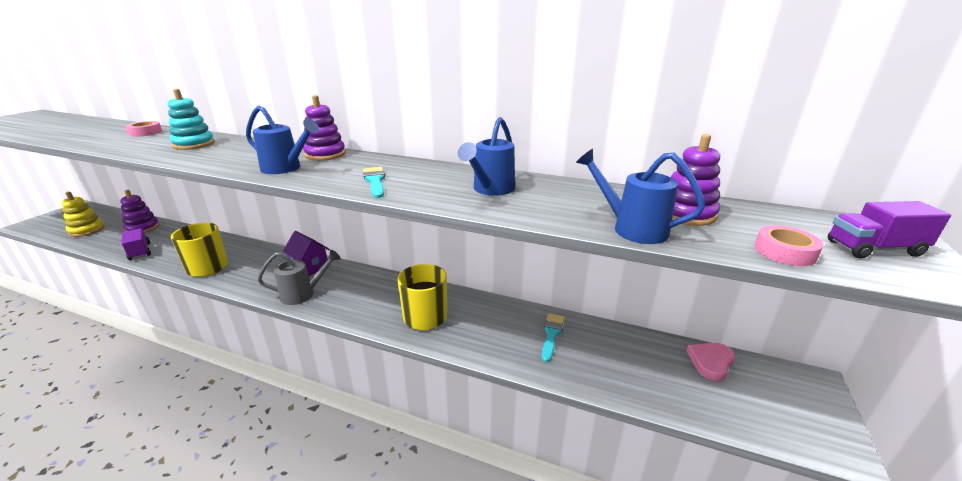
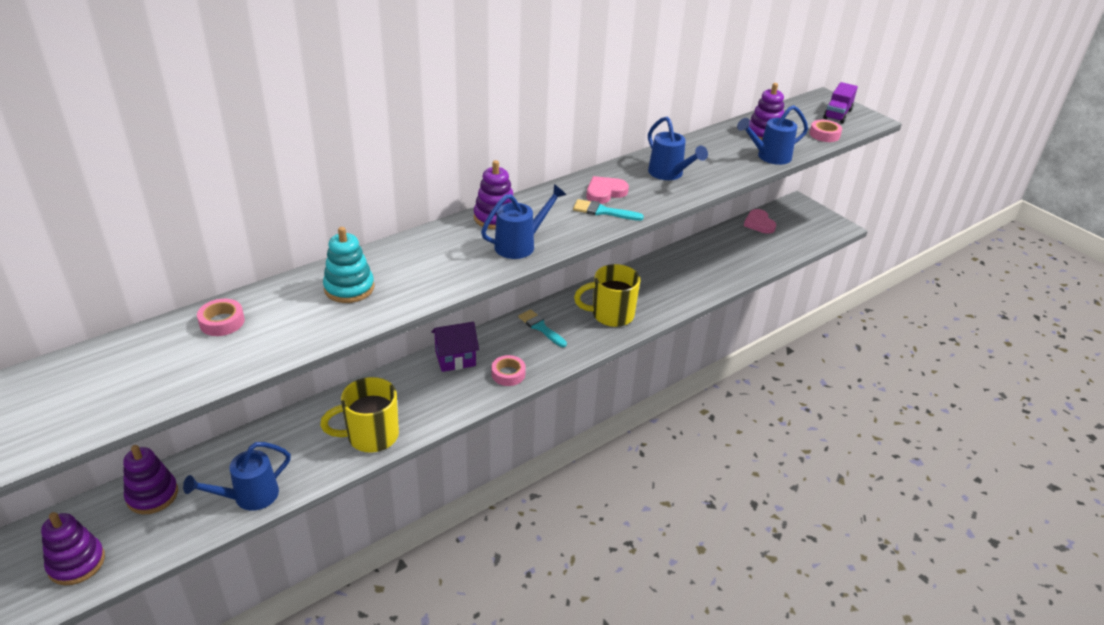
camera: 60 degrees left, 10 degrees up
(87, 230) = (76, 563): yellow stacking toy -> purple stacking toy
(140, 252) = (249, 497): purple truck -> blue watering can
(303, 294) = (508, 374): grey watering can -> pink tape
(413, 175) = (605, 192): none -> pink heart
(552, 334) = (685, 266): turquoise brush -> turquoise brush (540, 327)

